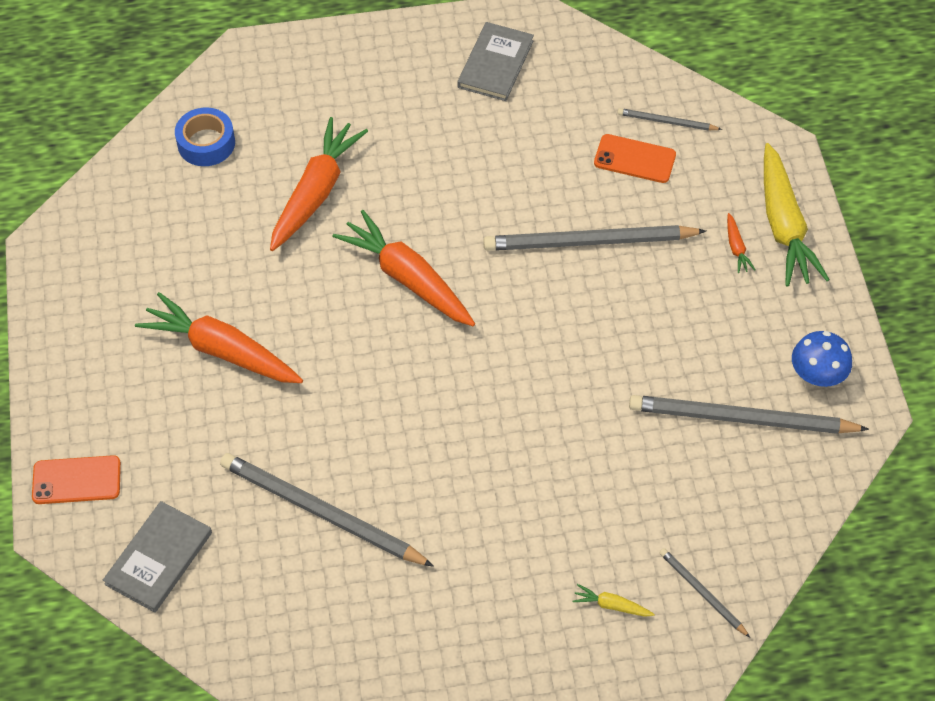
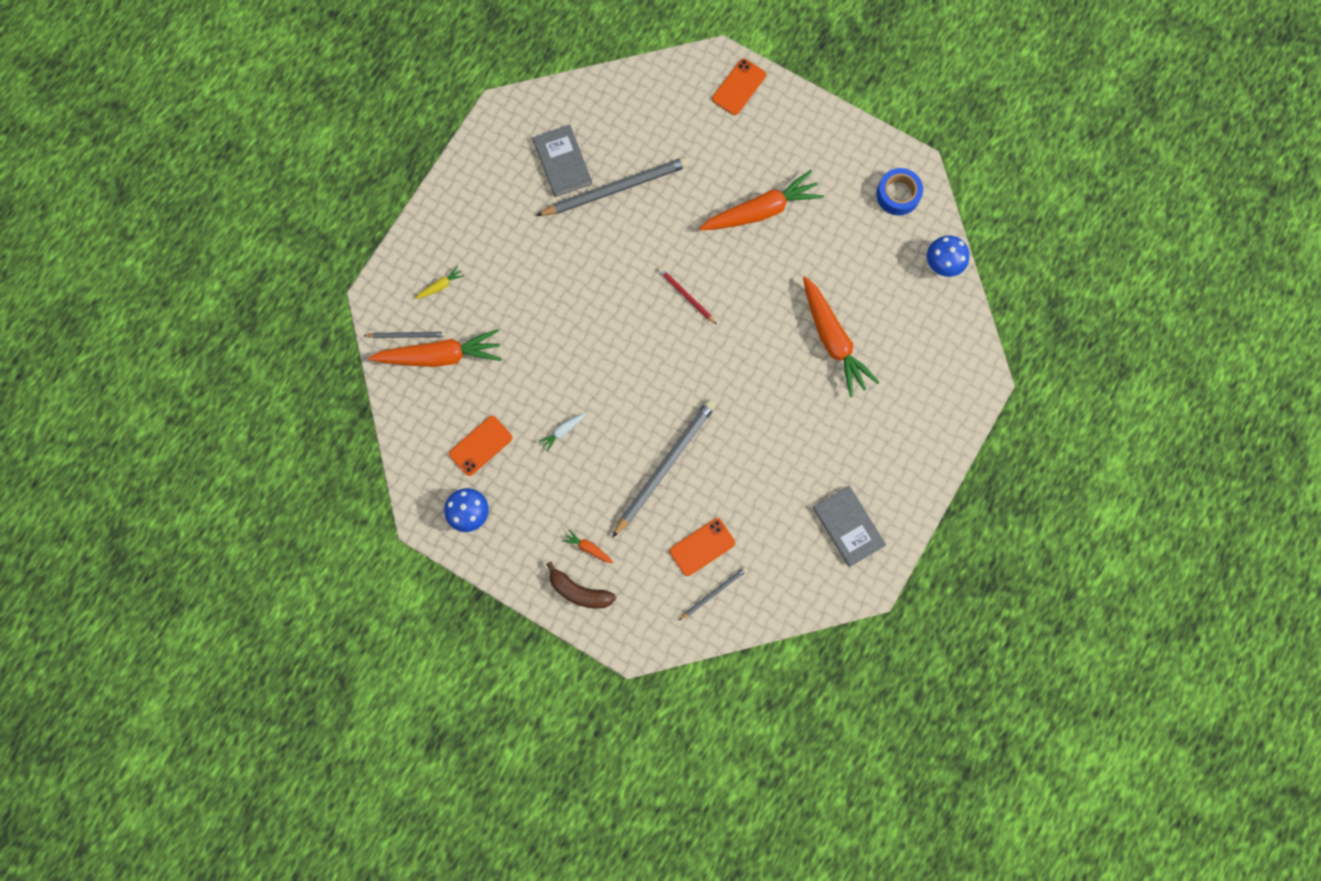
camera: 130 degrees right, 20 degrees up
(142, 155) = (943, 263): none -> blue mushroom
(158, 558) = (658, 95): grey book -> grey book (562, 162)
(206, 143) = (924, 305): blue tape -> blue tape (898, 195)
(389, 351) = (686, 296): none -> red pencil
(407, 278) = (726, 343): orange carrot -> orange carrot (440, 356)
(647, 355) = (563, 431): none -> white carrot
(741, 419) = (480, 446): grey pencil -> orange phone
(783, 225) = (579, 591): yellow carrot -> brown banana

